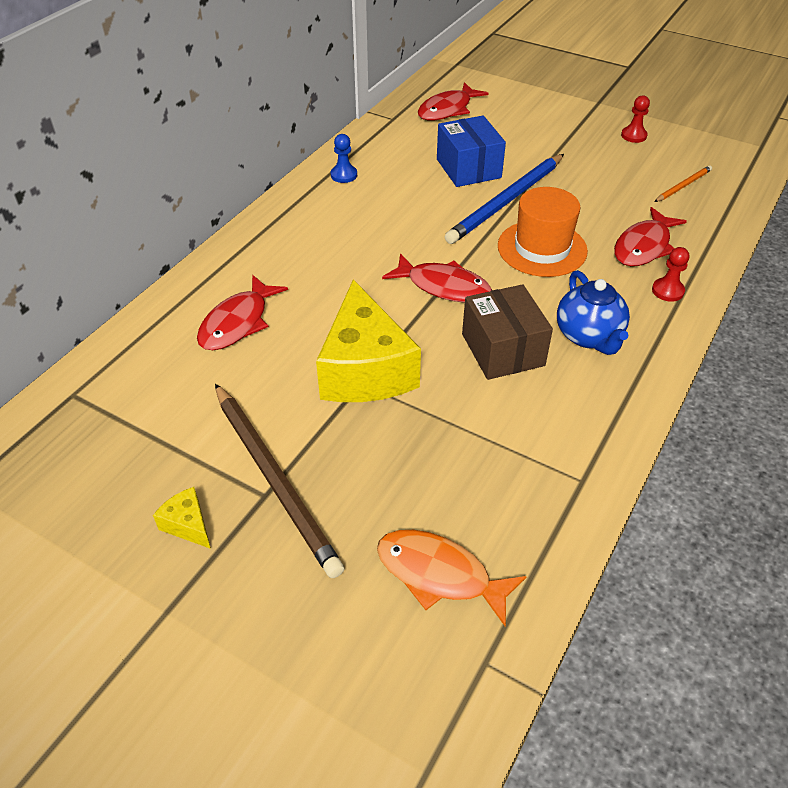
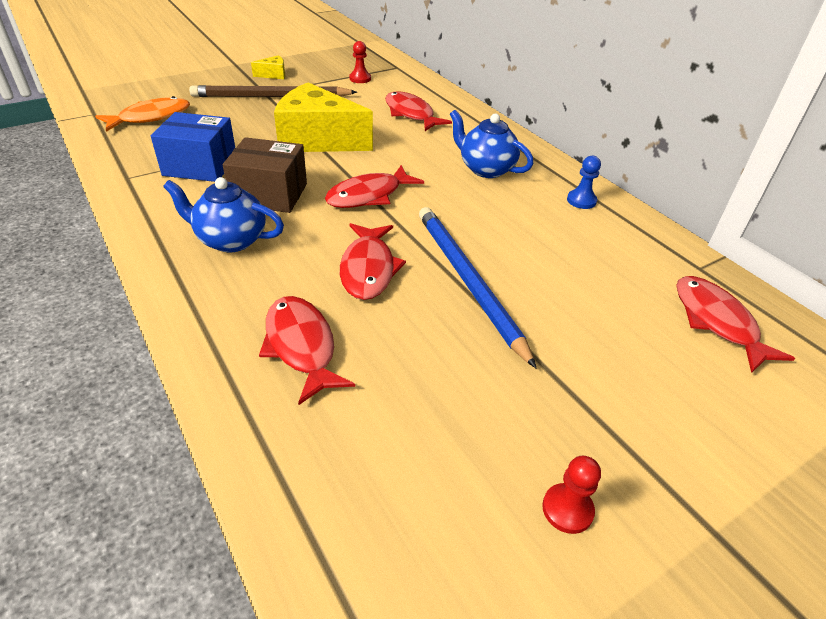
camera: 115 degrees right, 5 degrees down
(331, 234) = (486, 169): none -> blue teapot
(468, 168) = (553, 281): blue box -> blue box (200, 166)
(542, 248) = (368, 269): orange hat -> red fish
(667, 291) = (221, 321): red pawn -> red pawn (360, 79)
(683, 186) = (385, 478): orange pencil -> none

